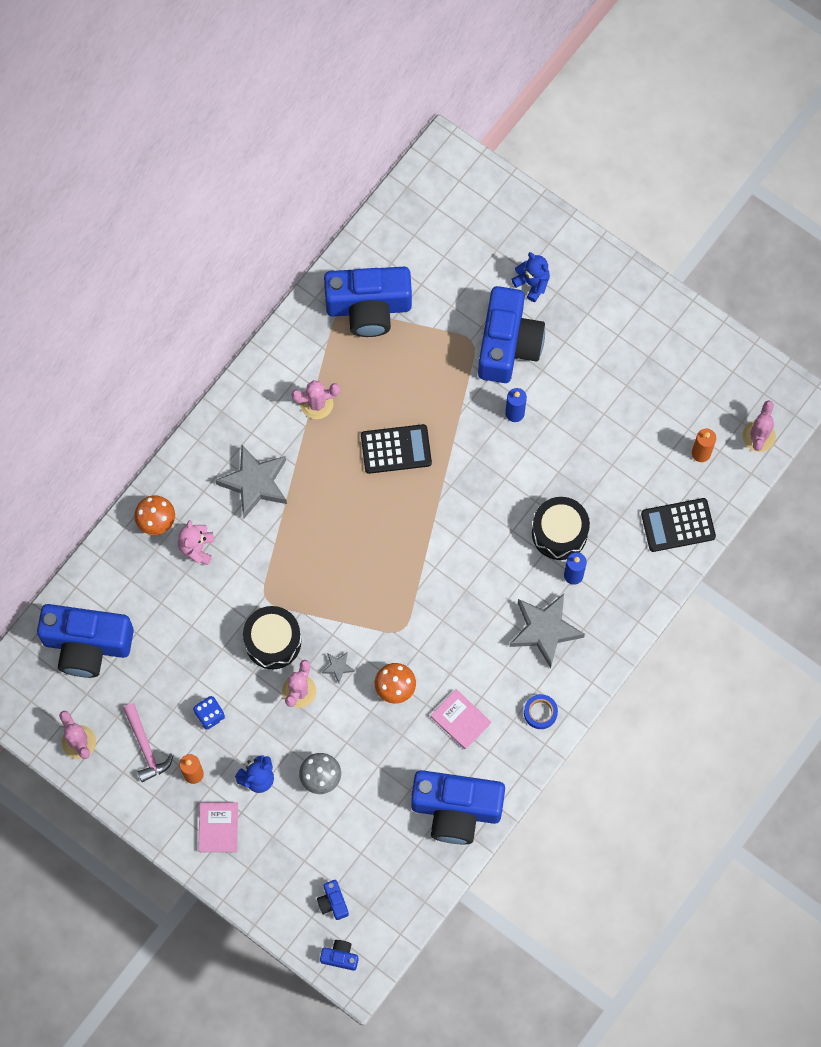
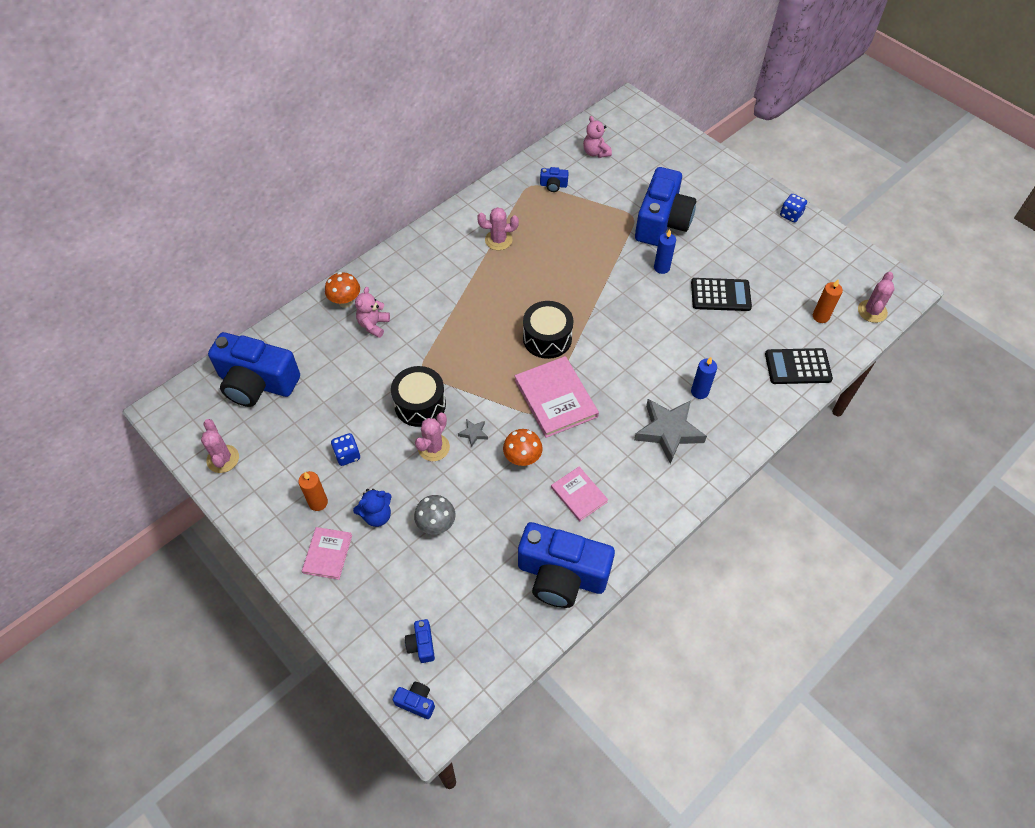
camera: 10 degrees right, 15 degrees down
(145, 747) = (281, 472): pink hammer -> none
(255, 483) = (434, 286): grey star -> none
(368, 308) = (553, 185): blue camera -> blue camera, size x0.40
(396, 449) = (557, 279): black calculator -> black calculator (720, 295)
(413, 245) = (595, 152): none -> pink teddy bear
(418, 609) = (555, 398): none -> pink book
(532, 283) = (686, 186): blue teddy bear -> none
(540, 712) = (656, 500): blue tape -> none
(559, 533) = (690, 358): black drum -> black drum (547, 338)
(661, 308) = (791, 215): none -> blue dice

